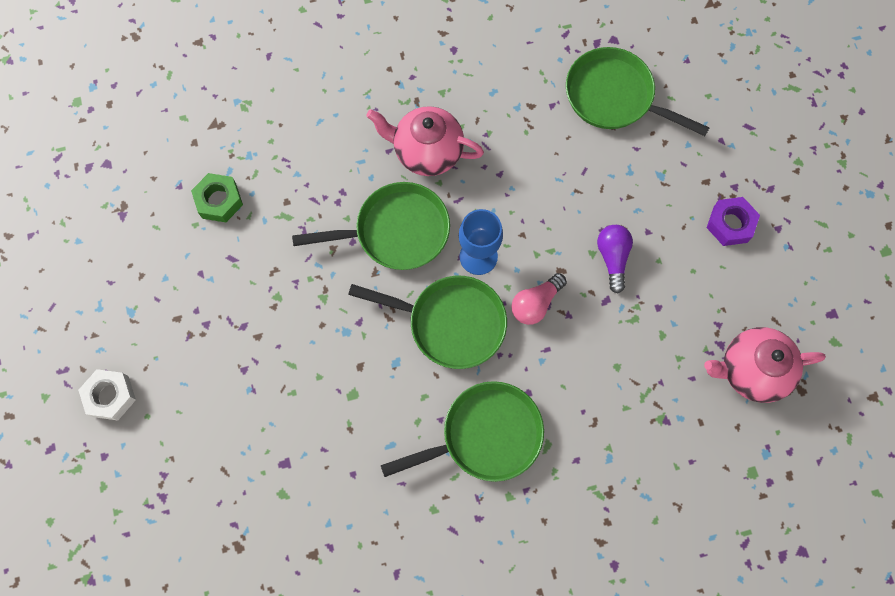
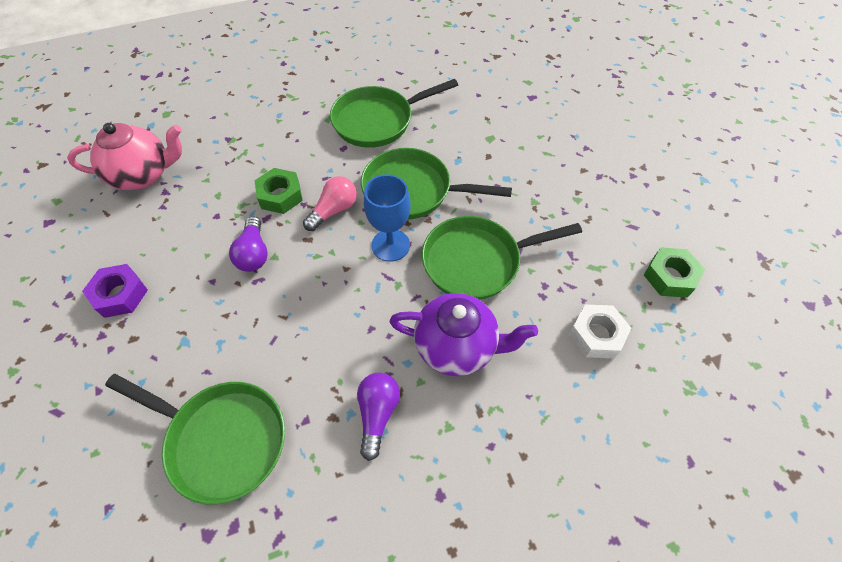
camera: 175 degrees right, 15 degrees down
(110, 396) = (686, 125): white nut -> white nut (596, 335)
(426, 152) = (457, 347): pink teapot -> purple teapot
(496, 105) = (377, 414): none -> purple light bulb
(594, 328) = (280, 196): none -> green nut

